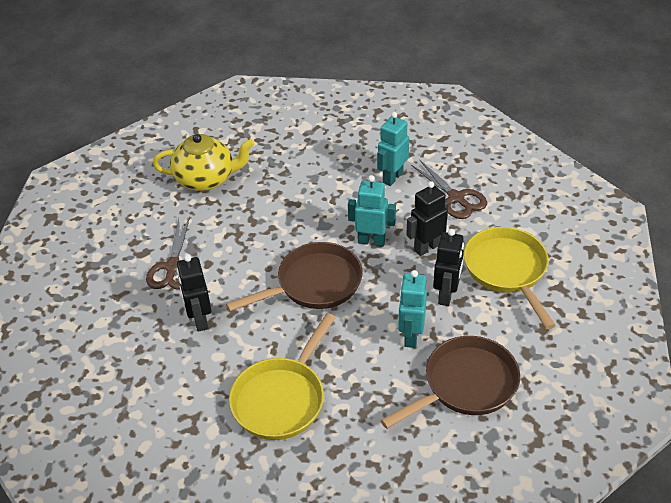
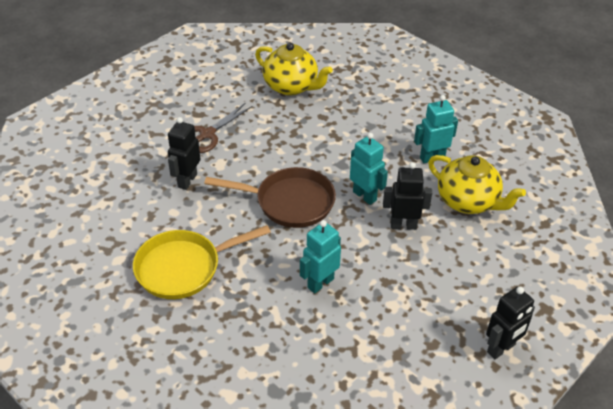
camera: 35 degrees right, 0 degrees up
(446, 295) = (380, 270): black robot -> black robot (501, 349)
(456, 198) = (468, 201): brown scissors -> yellow teapot
(465, 385) = (323, 346): brown pan -> none
(507, 270) = (451, 281): yellow pan -> none

